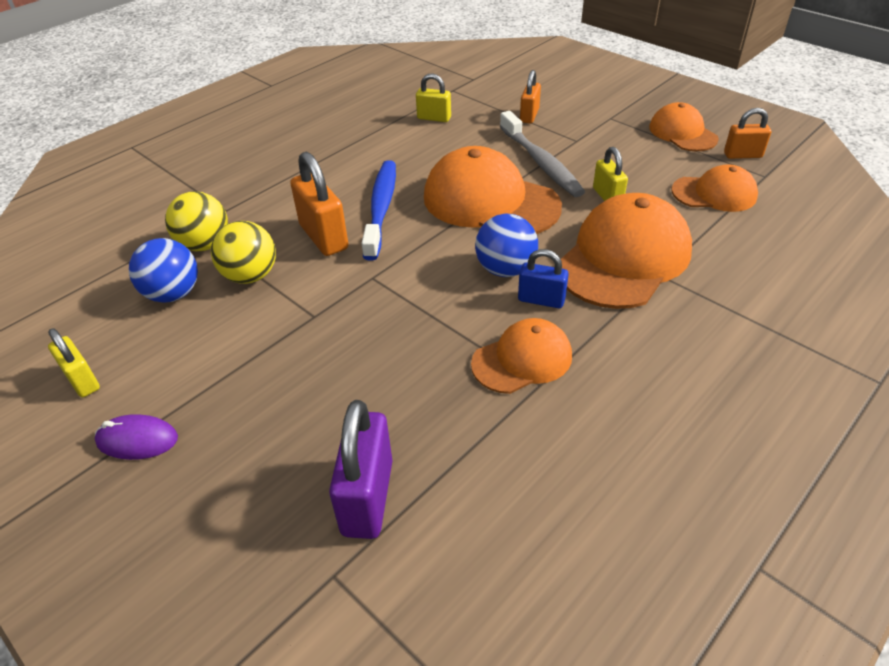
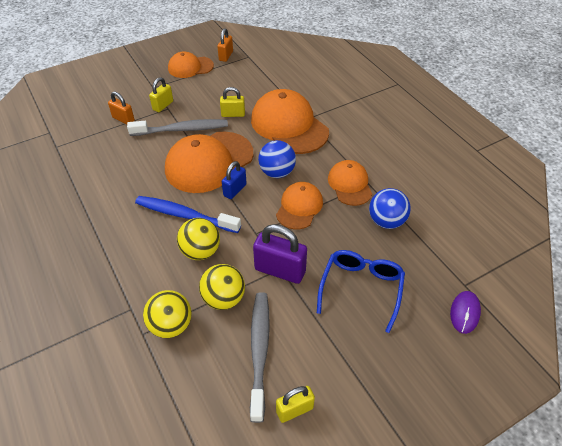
camera: 75 degrees left, 5 degrees up
(137, 440) = (359, 372): purple mouse -> purple mouse (464, 313)
(172, 327) = (259, 351): none -> grey toothbrush
(173, 294) = (222, 349): blue ball -> blue ball (386, 221)
(294, 415) = (361, 288): none -> blue glasses
(323, 237) = (200, 251): orange padlock -> yellow ball
(367, 497) = (423, 264): purple padlock -> purple padlock (280, 270)
(434, 118) = (89, 165): yellow padlock -> yellow padlock (163, 105)
(541, 300) = (308, 165): blue padlock -> blue padlock (235, 190)
(714, 194) = (253, 77): orange cap -> orange cap (299, 207)

